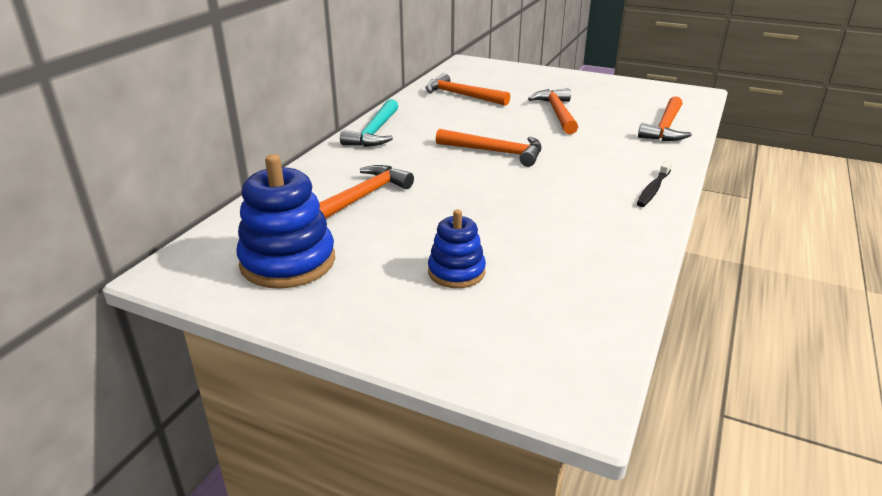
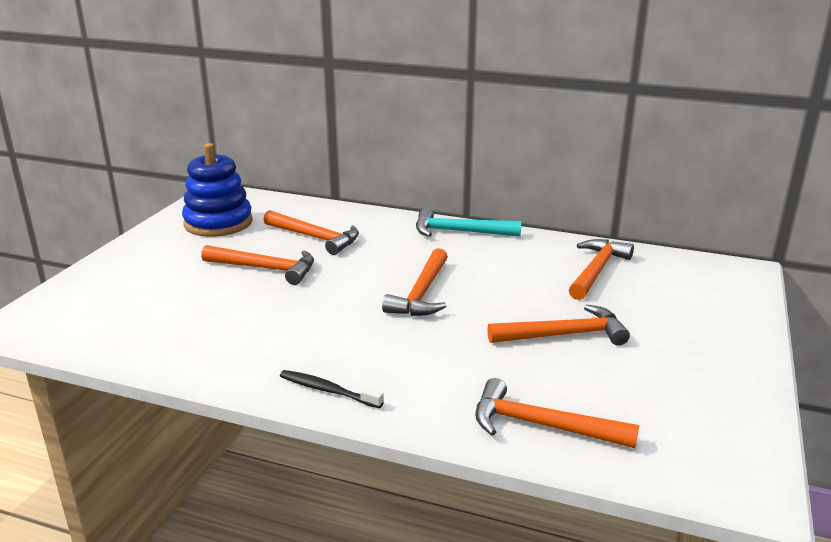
camera: 85 degrees right, 5 degrees down
(435, 223) = (265, 269): none -> orange hammer
(456, 272) = (185, 280): blue stacking toy -> none

